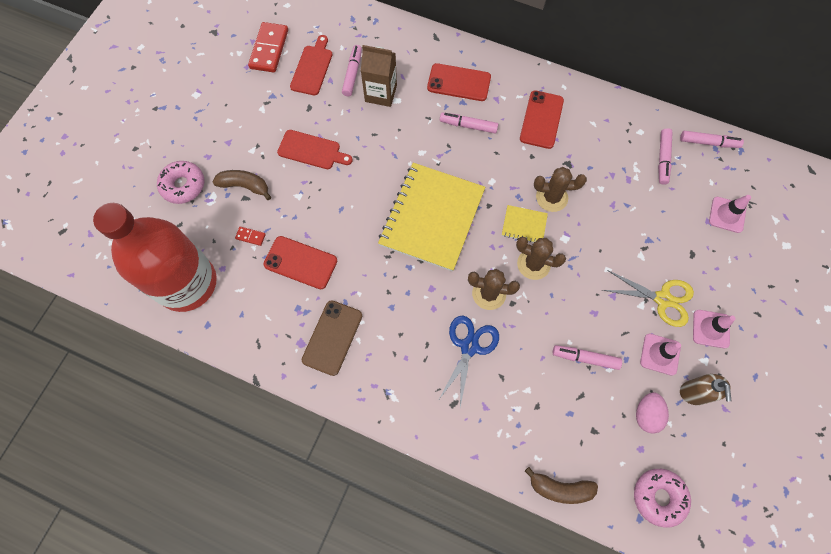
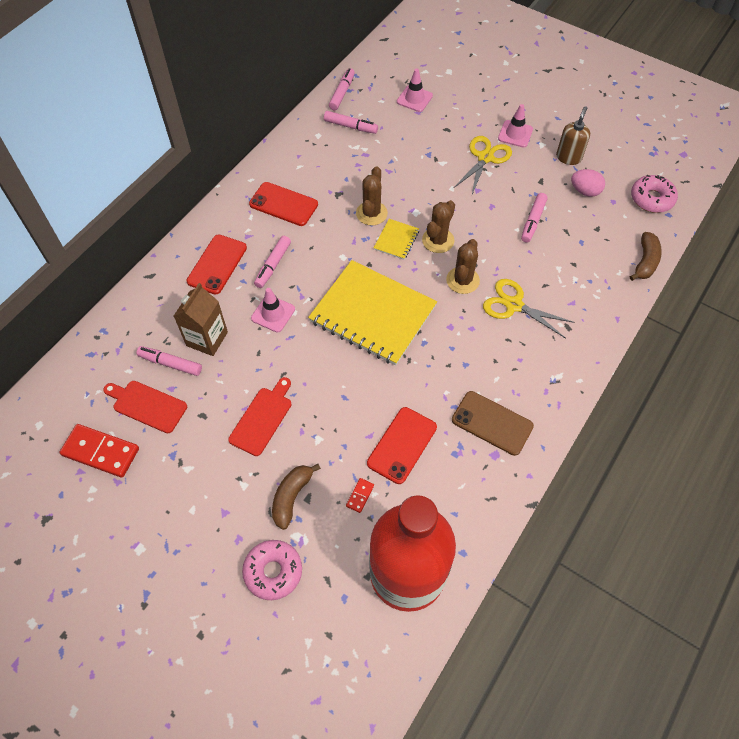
camera: 80 degrees left, 10 degrees down
(469, 347) = (514, 305): blue scissors -> yellow scissors
(660, 354) = (534, 171): pink traffic cone -> pink traffic cone (273, 314)
(694, 393) = (568, 157): brown soap dispenser -> brown soap dispenser turned 75 degrees counterclockwise

